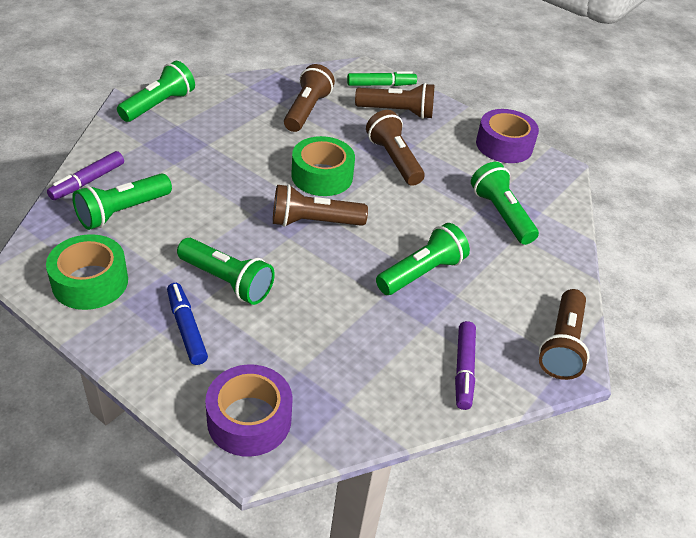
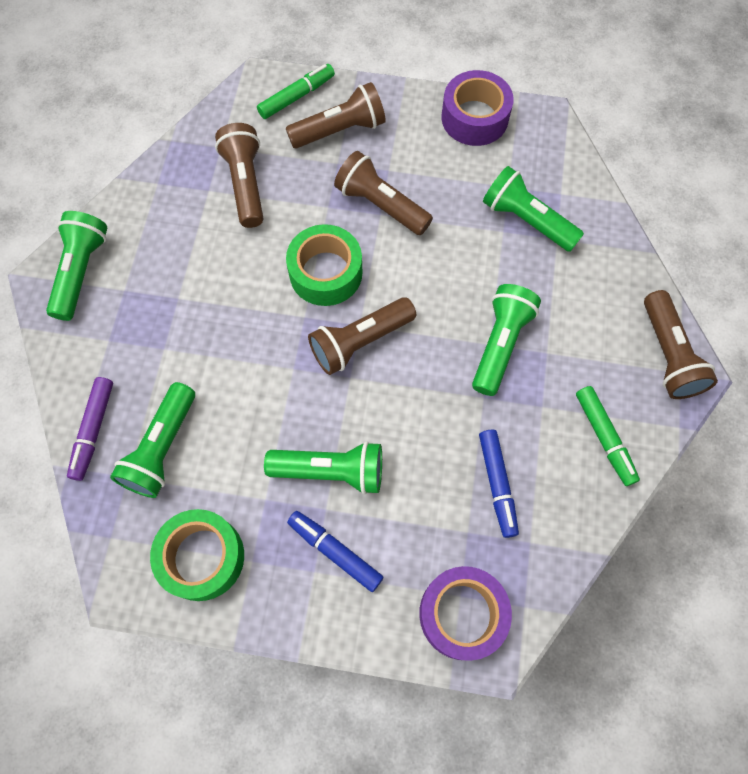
camera: 25 degrees left, 25 degrees up
(348, 353) = (497, 484): none -> blue marker
(464, 369) = (604, 437): purple marker -> green marker

